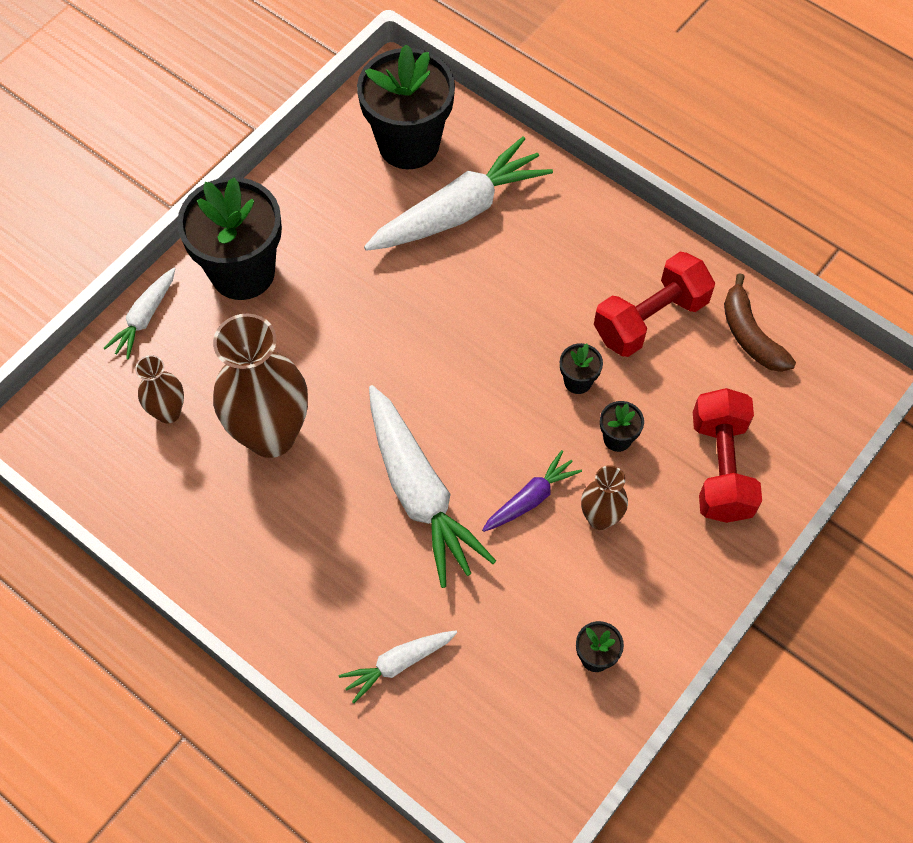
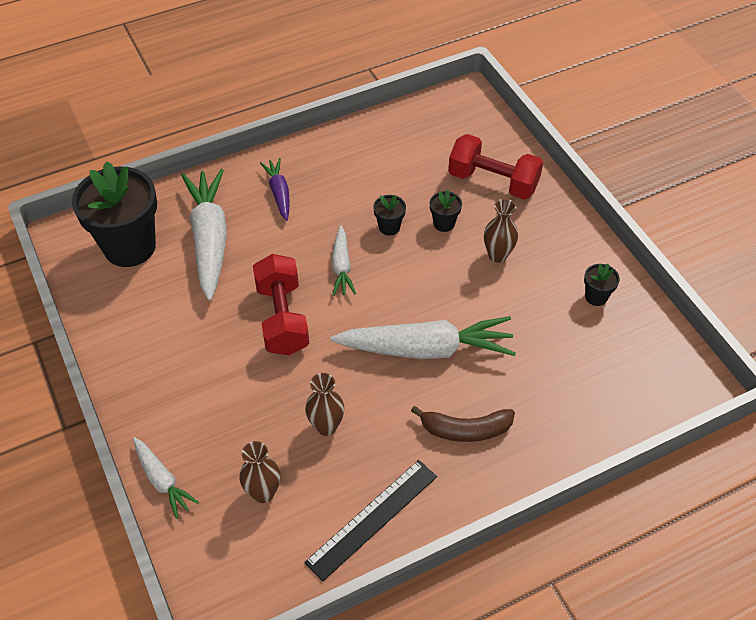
camera: 65 degrees left, 10 degrees down
(181, 526) = (372, 518): none -> black ruler
(242, 272) = (167, 394): black flower pot -> none
(271, 435) = (326, 426): brown vase -> brown vase, size x0.50
(398, 664) = (554, 411): white carrot -> white carrot (342, 267)
(530, 498) = (464, 286): purple carrot -> purple carrot (279, 193)
(650, 319) = (365, 172): red dumbbell -> red dumbbell (282, 318)
(750, 335) = (407, 130): brown banana -> brown banana (465, 430)

